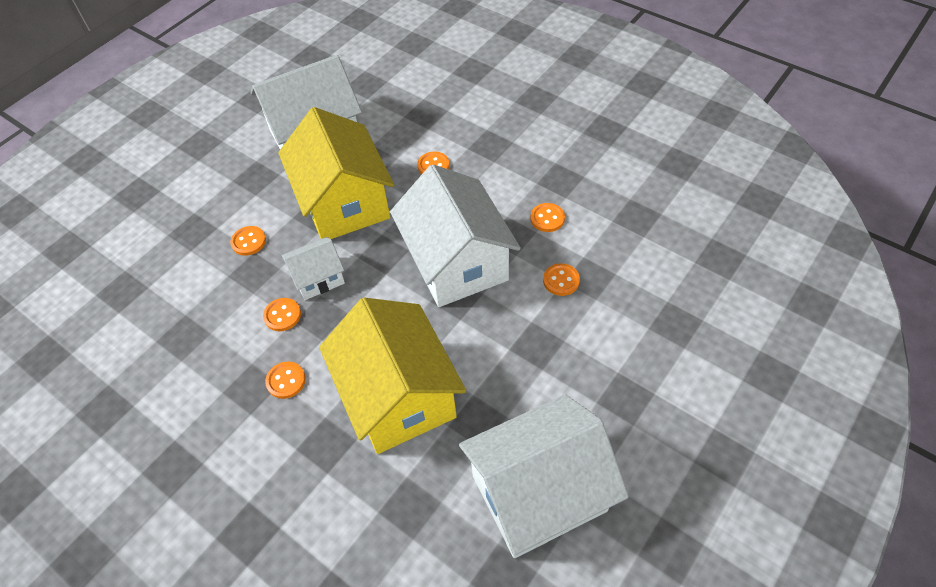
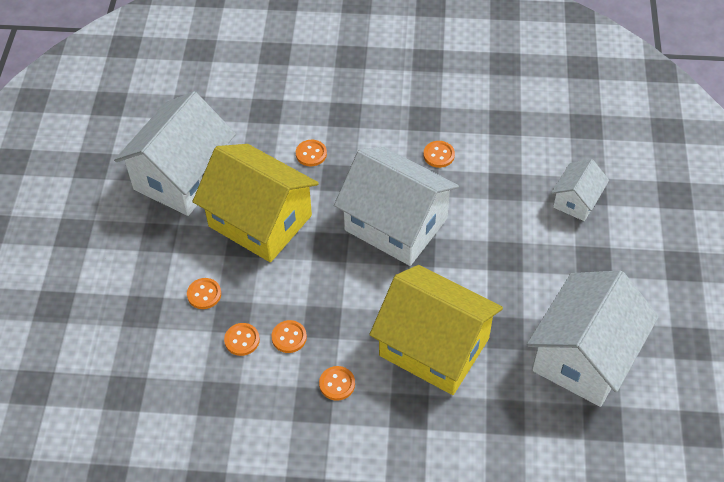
camera: 35 degrees left, 0 degrees up
(318, 278) = (293, 293): white house -> white house (576, 200)
(561, 280) = (486, 199): orange button -> orange button (242, 340)

